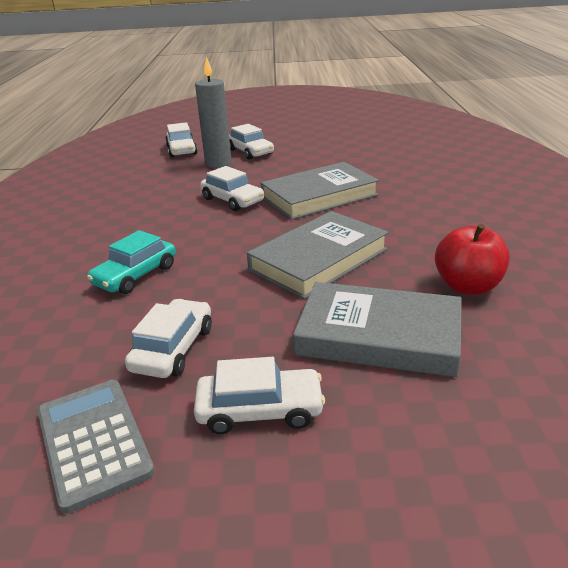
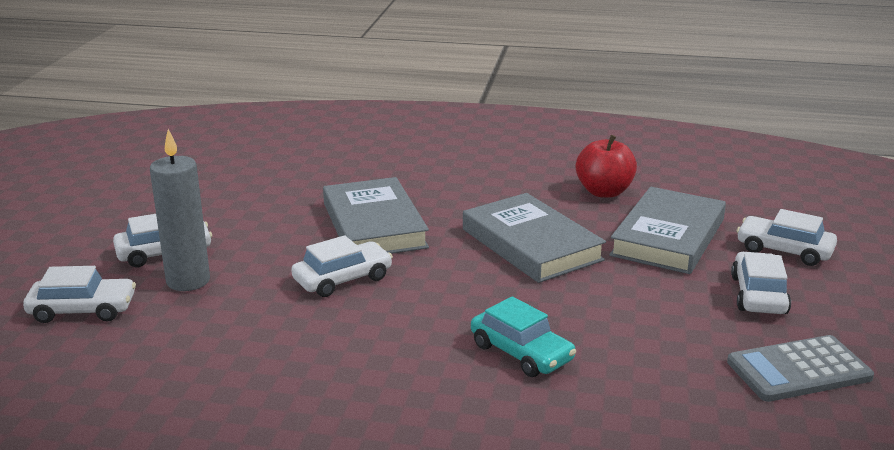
camera: 80 degrees left, 5 degrees down
(173, 349) = (674, 331): white car -> white car (784, 250)

